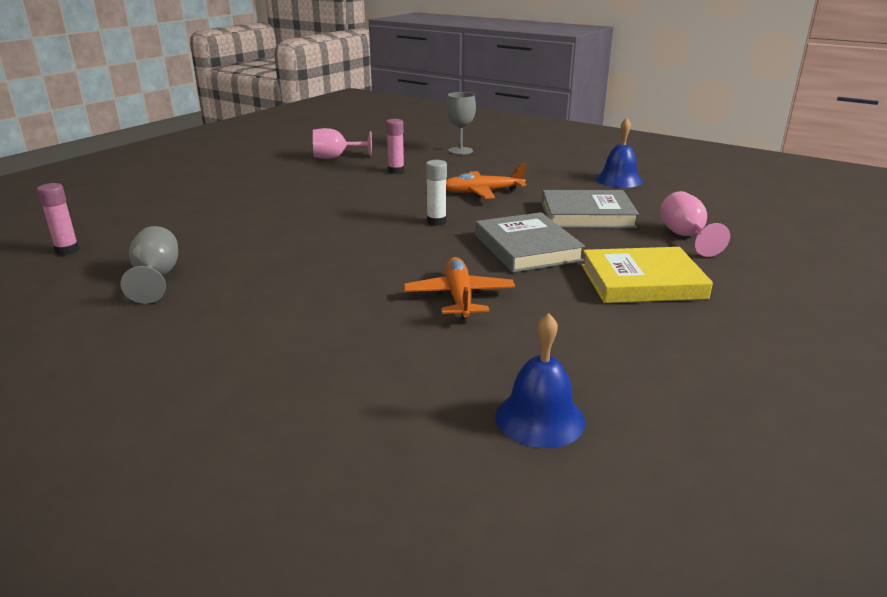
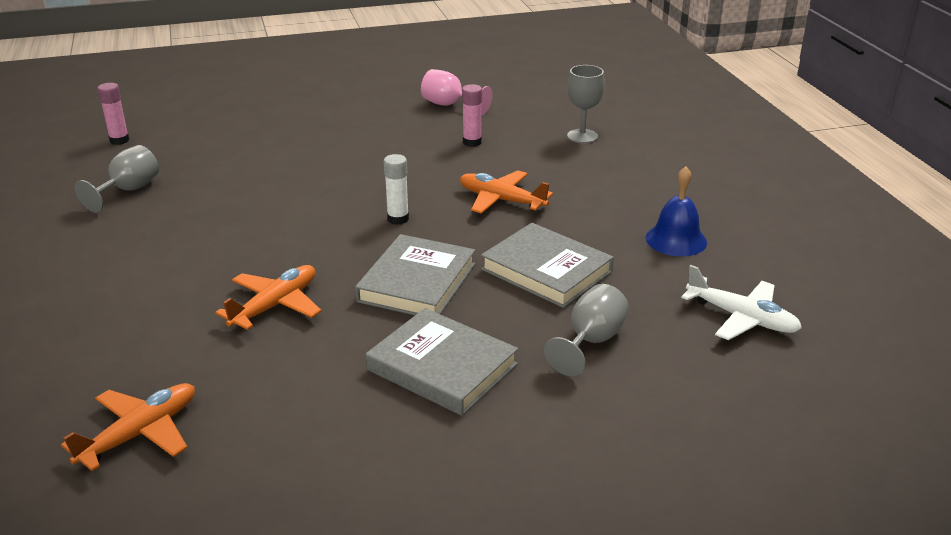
camera: 40 degrees right, 5 degrees up
(540, 418) = (140, 433): blue bell -> orange plane
(642, 282) = (442, 367): yellow book -> grey book
(685, 236) = (591, 341): pink goblet -> grey goblet
(724, 200) = (742, 318): none -> white plane

